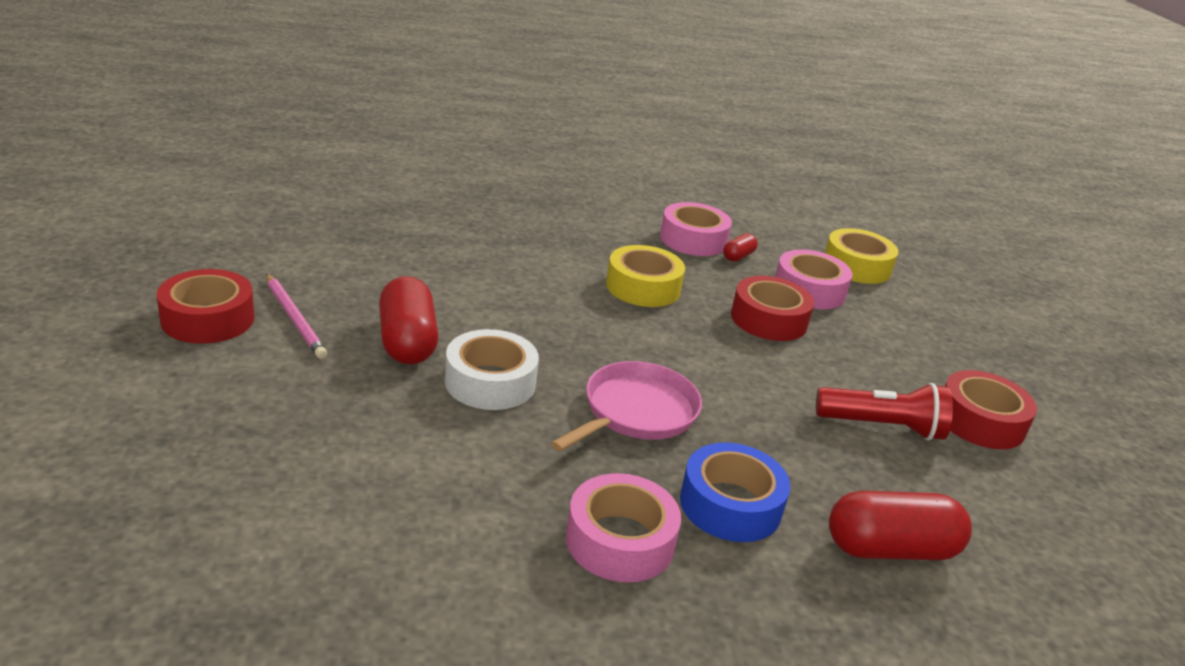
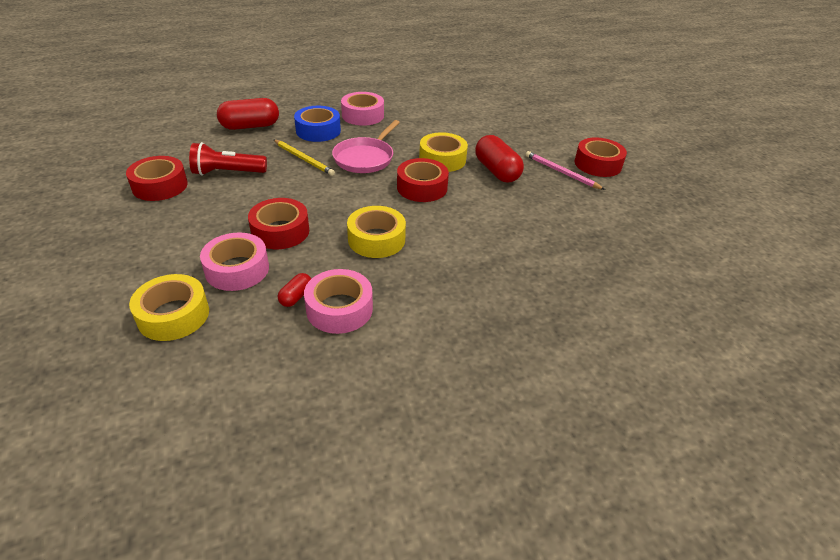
camera: 170 degrees right, 10 degrees up
(490, 382) = (442, 159): white tape -> yellow tape
(554, 339) = (422, 187): none -> red tape
(753, 432) = (303, 159): none -> yellow pencil

